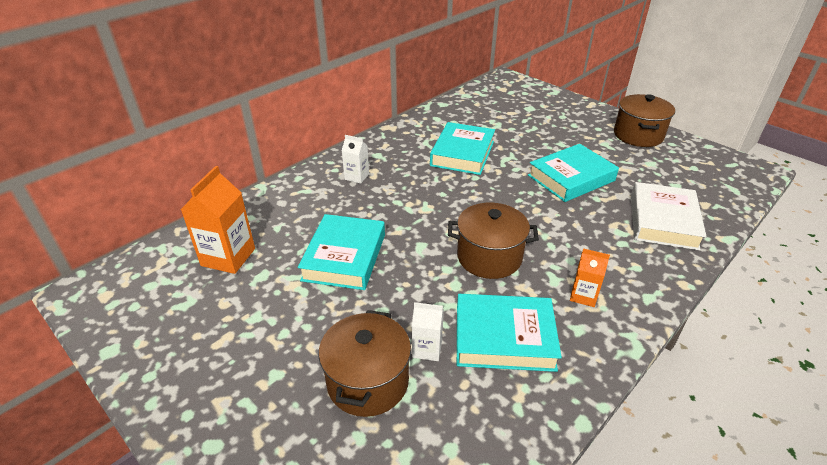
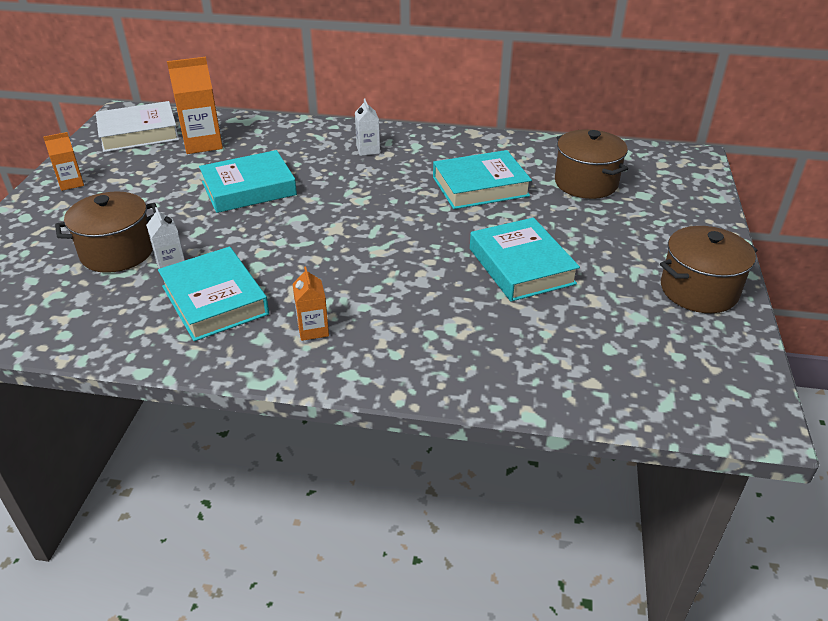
camera: 55 degrees right, 0 degrees up
(184, 380) = (71, 183): none -> orange carton
(489, 257) = (319, 258): brown pot -> brown pot (586, 183)
(571, 178) = (521, 266): turquoise book -> turquoise book turned 45 degrees clockwise
(663, 221) = (510, 354): white book -> white book (139, 133)

